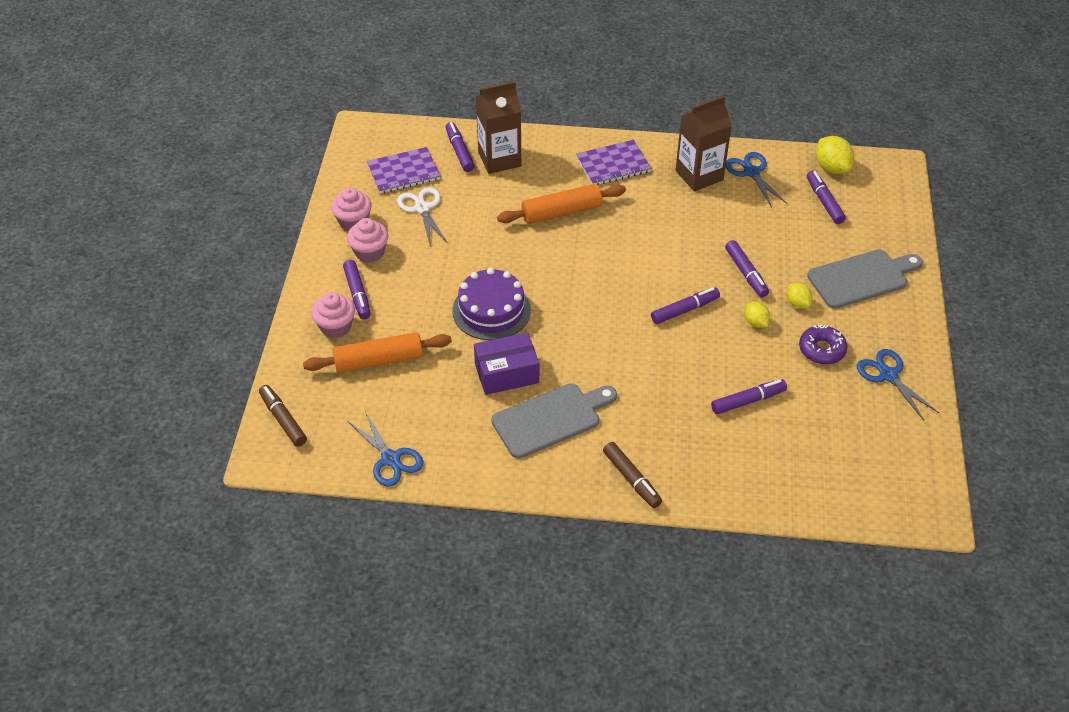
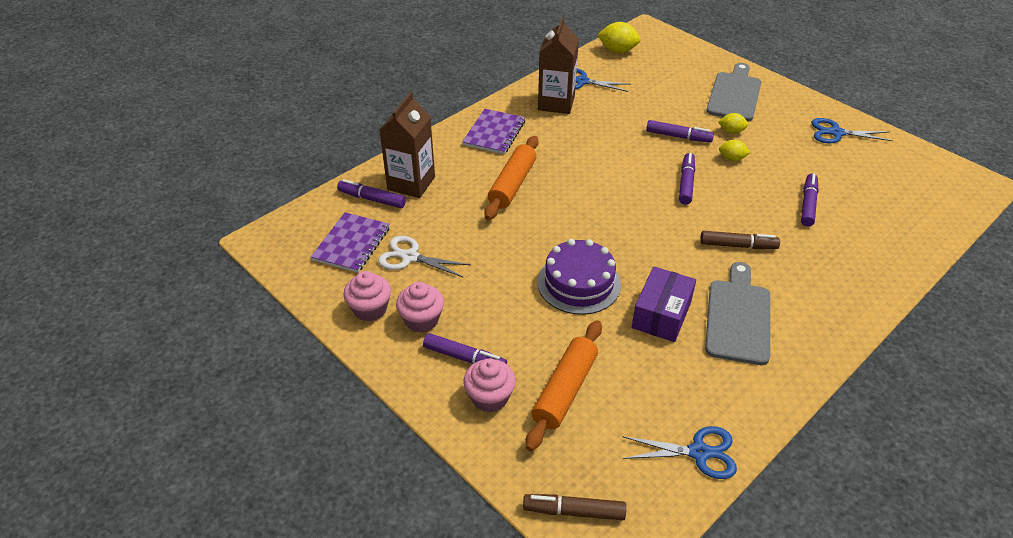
camera: 50 degrees left, 5 degrees down
(631, 479) = (843, 308): brown marker -> brown marker (738, 245)
(821, 350) = (786, 146): purple donut -> none
(824, 202) = (646, 70): purple marker -> none

